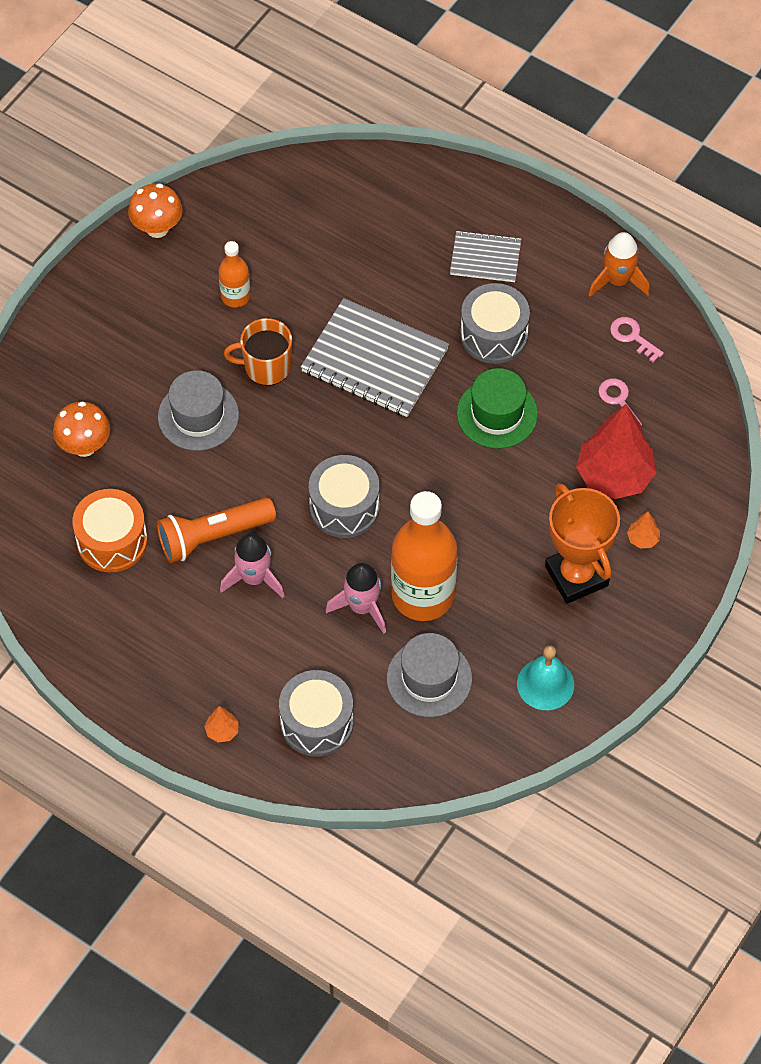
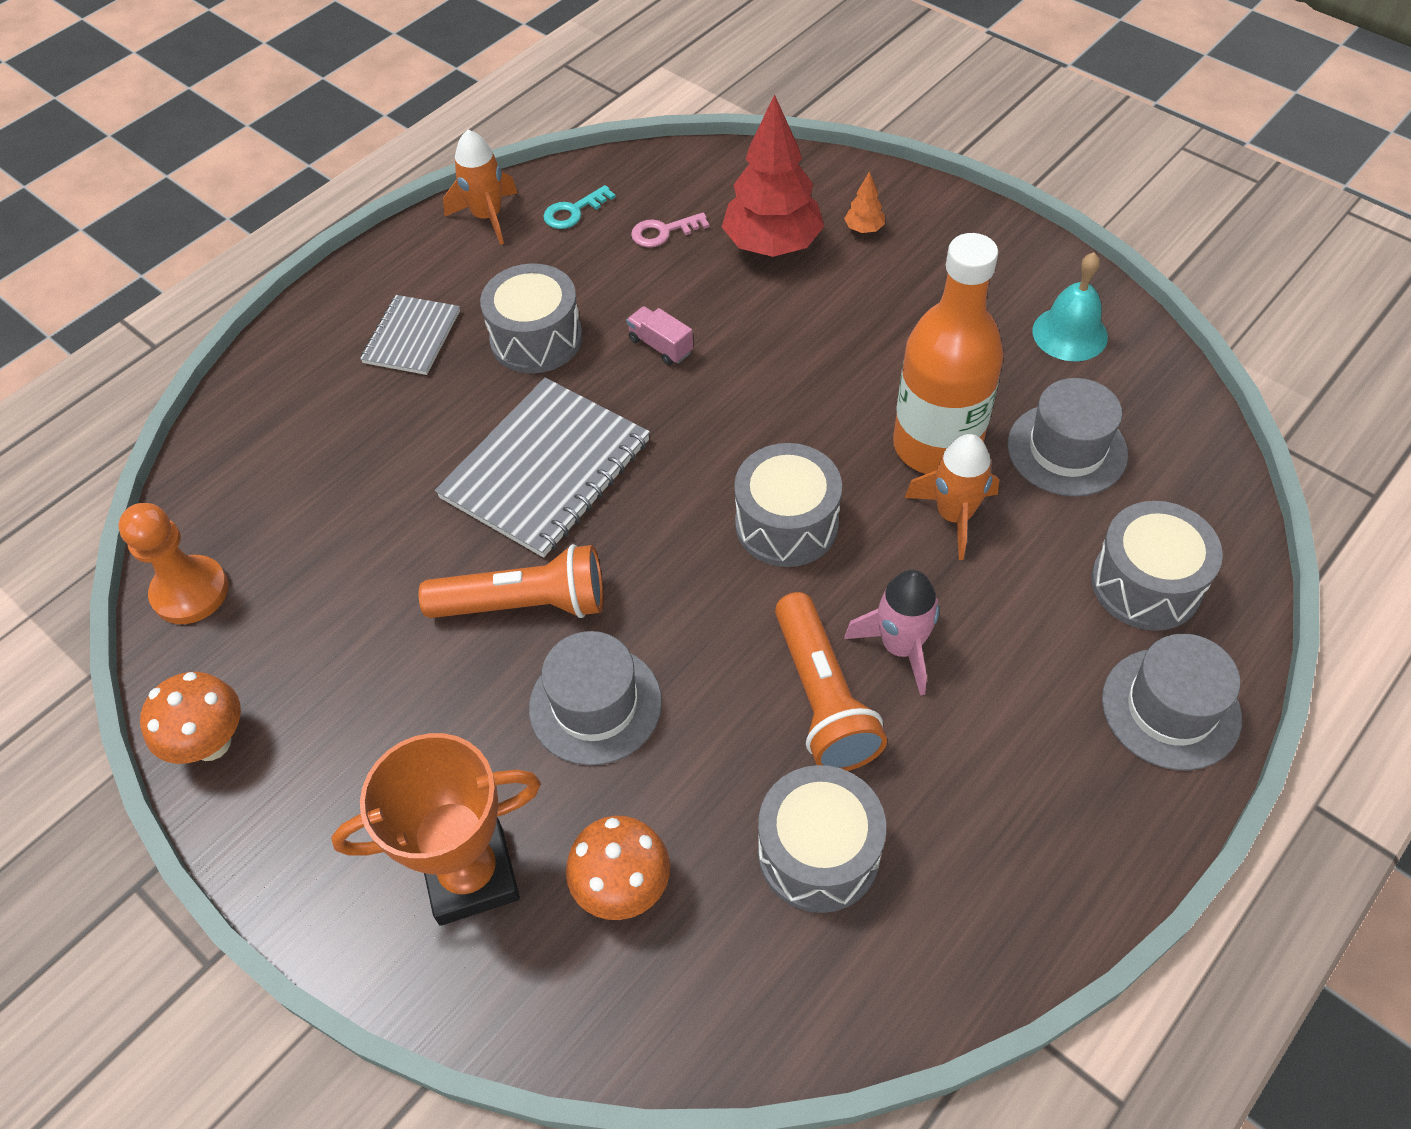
camera: 80 degrees left, 5 degrees down
(112, 541) = (818, 853): orange drum -> grey drum
(222, 731) = (1170, 708): orange tree -> grey hat
(235, 296) = (383, 637): orange bottle -> none
(258, 188) = (190, 592): none -> orange pawn
(266, 366) = (524, 604): orange mug -> orange flashlight
(362, 607) = (954, 515): pink rocket -> orange rocket
(497, 414) = (661, 346): green hat -> pink truck
(576, 576) = (913, 291): orange trophy -> orange trophy (471, 875)
(632, 337) = (573, 211): pink key -> turquoise key

